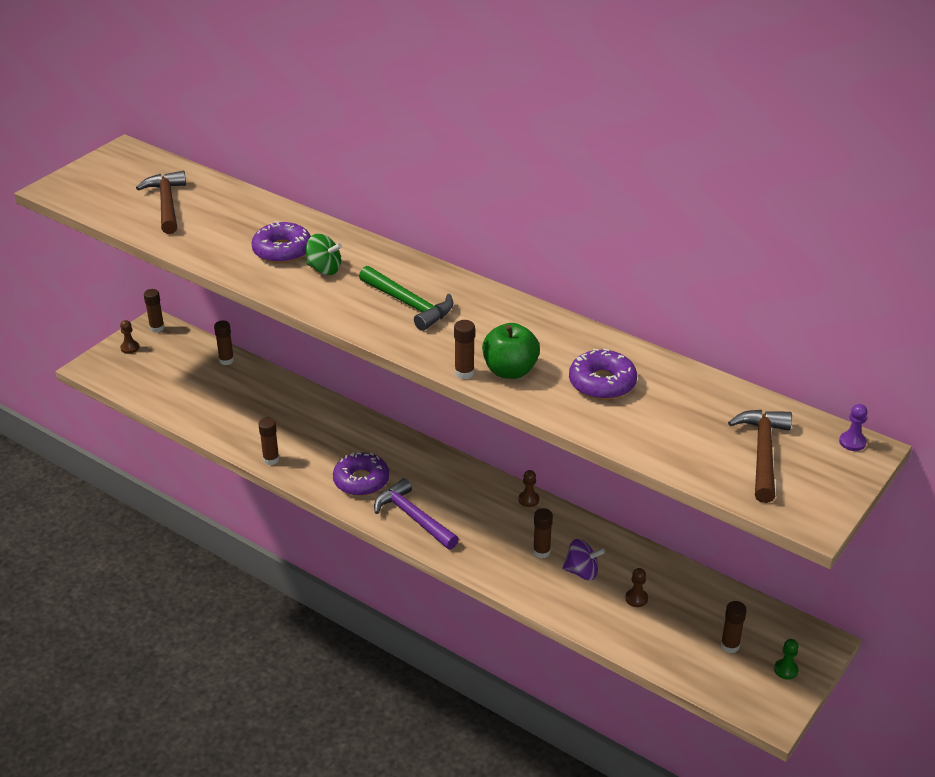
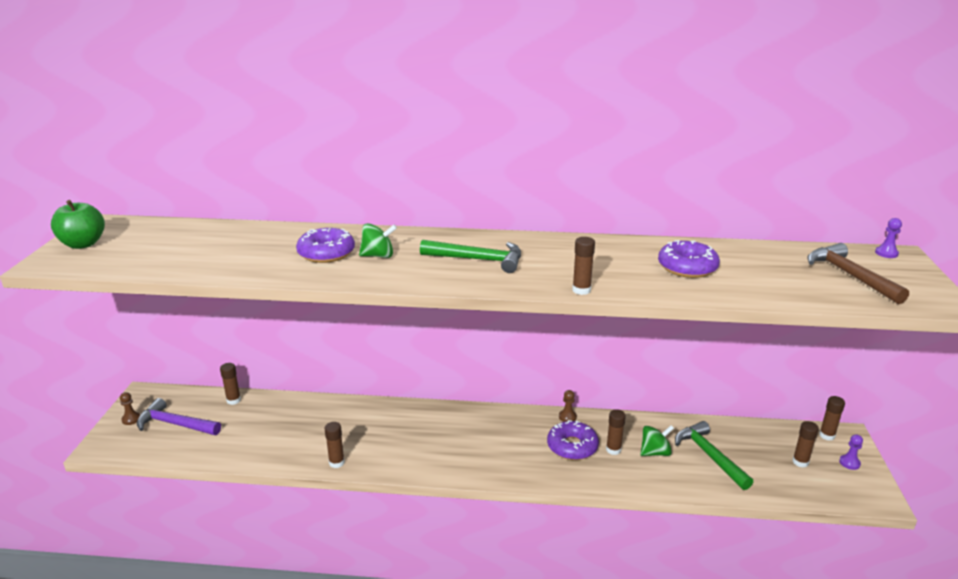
camera: 30 degrees left, 10 degrees down
(157, 328) = (148, 396): brown glue stick -> brown glue stick (827, 435)
(166, 203) = (179, 248): brown hammer -> none
(361, 481) = (428, 451): purple donut -> purple donut (572, 446)
(413, 517) = (495, 462): purple hammer -> purple hammer (175, 424)
(510, 371) = (613, 279): green apple -> green apple (83, 244)
(582, 572) = (655, 452): purple spinning top -> green spinning top
(636, 598) = (709, 455): brown pawn -> green hammer
(786, 670) = (849, 463): green pawn -> purple pawn

